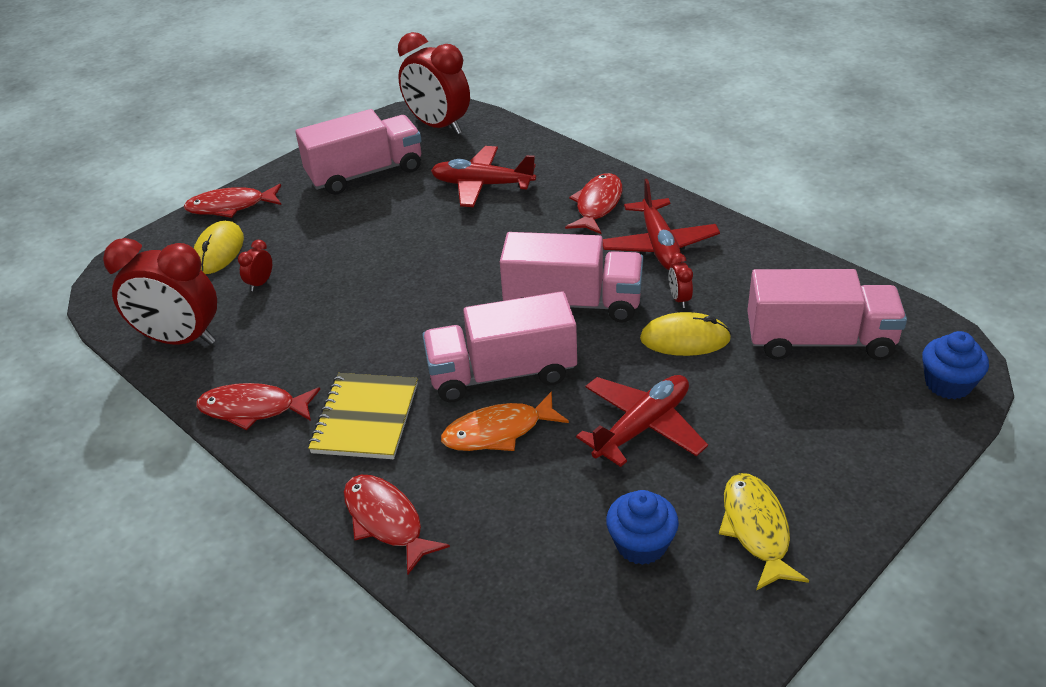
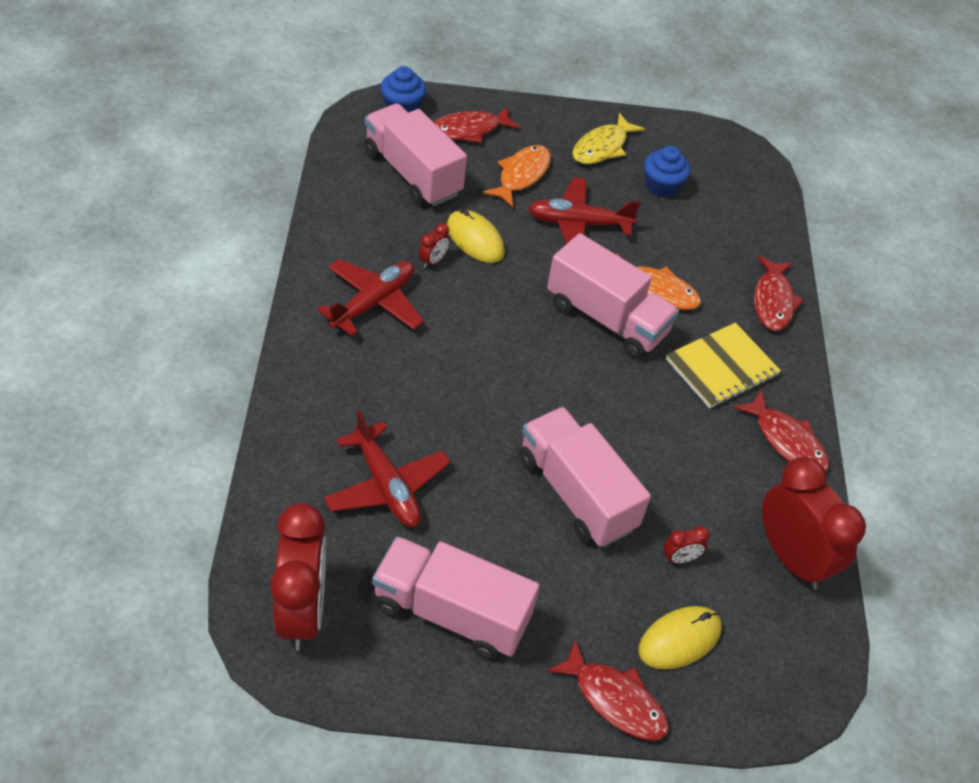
camera: 140 degrees left, 10 degrees up
(573, 303) = (495, 320): pink truck -> pink truck (576, 493)
(597, 205) = (347, 374): red fish -> red fish (469, 130)
(756, 423) = (521, 175): none -> orange fish

